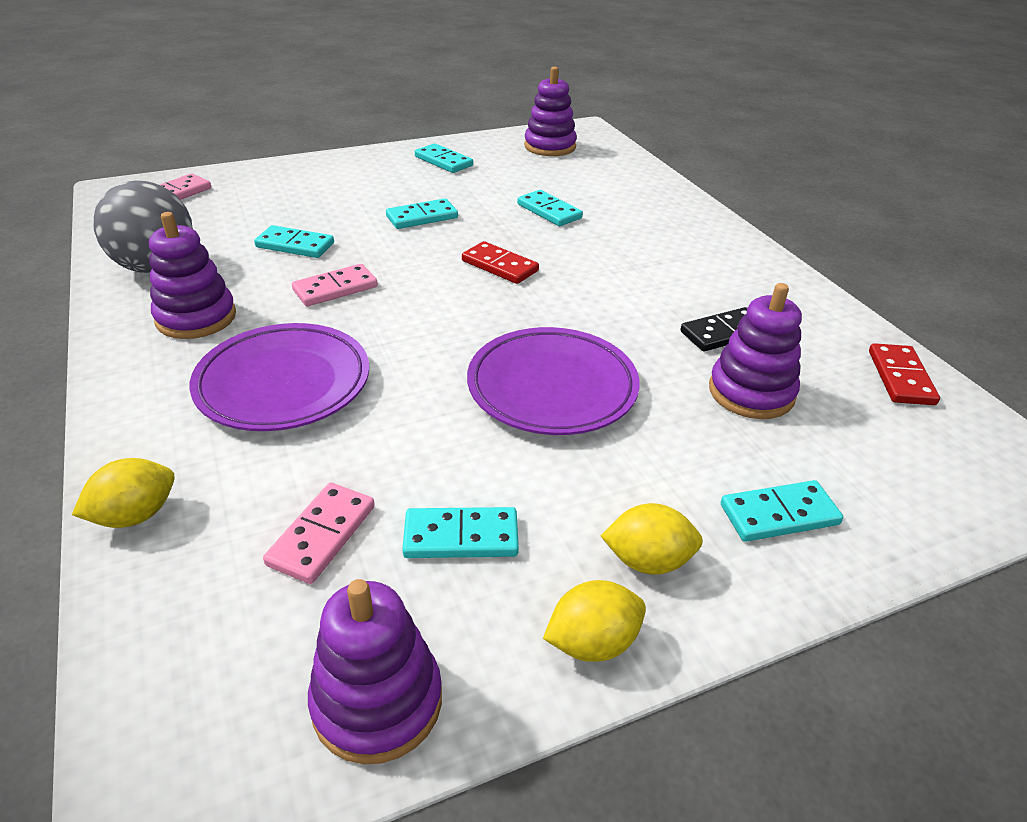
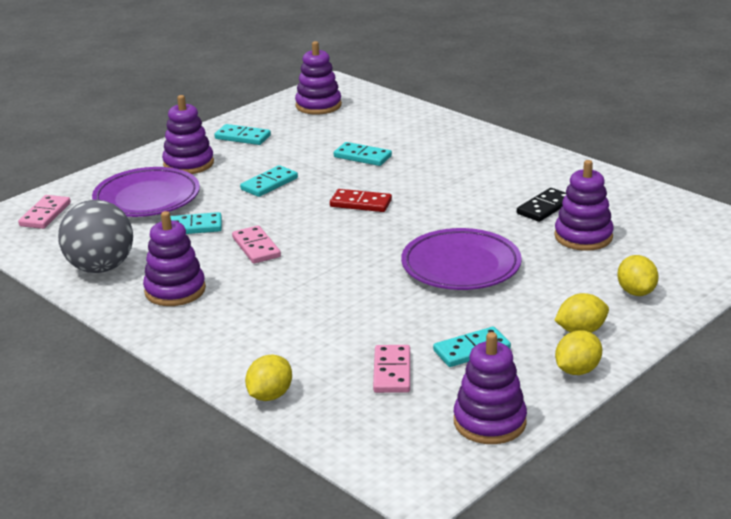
camera: 20 degrees left, 10 degrees down
(283, 384) = (284, 310): purple plate -> purple plate (147, 198)
(335, 288) = (256, 247): pink domino -> pink domino turned 60 degrees counterclockwise
(364, 176) = (188, 164): none -> purple stacking toy
(779, 514) = (636, 292): turquoise domino -> yellow lemon
(901, 377) = (665, 206): red domino -> none

